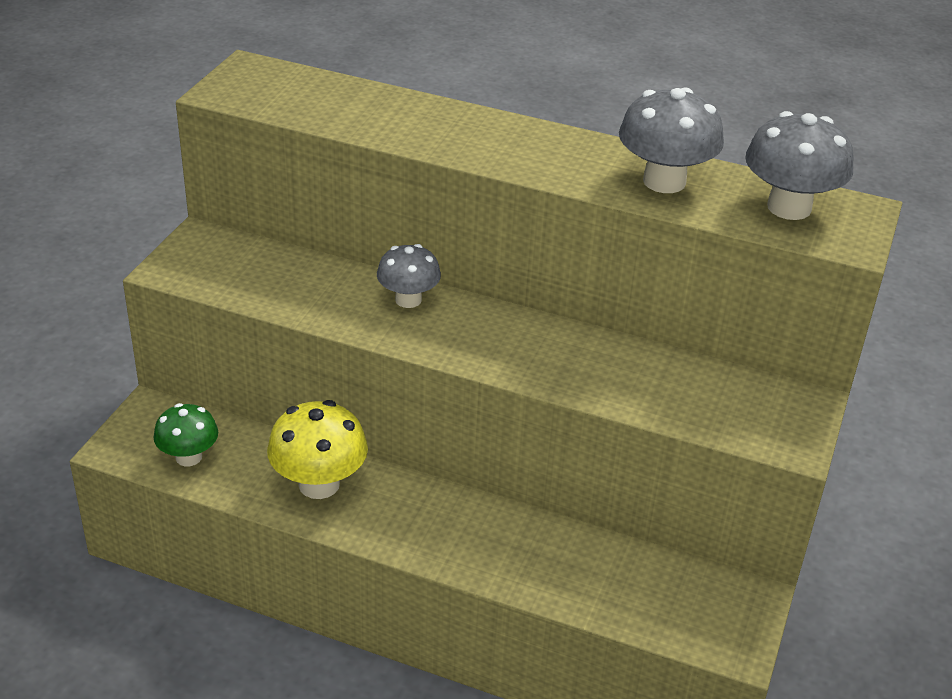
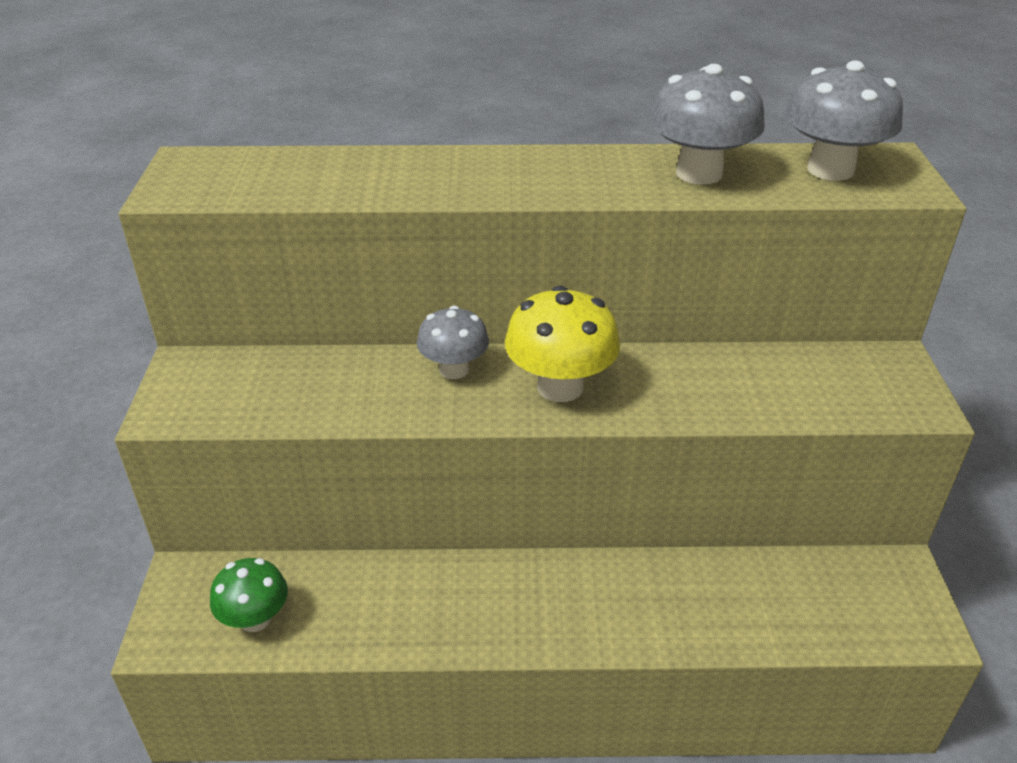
camera: 20 degrees left, 0 degrees up
(319, 484) = (418, 600): yellow mushroom -> yellow mushroom (560, 387)

